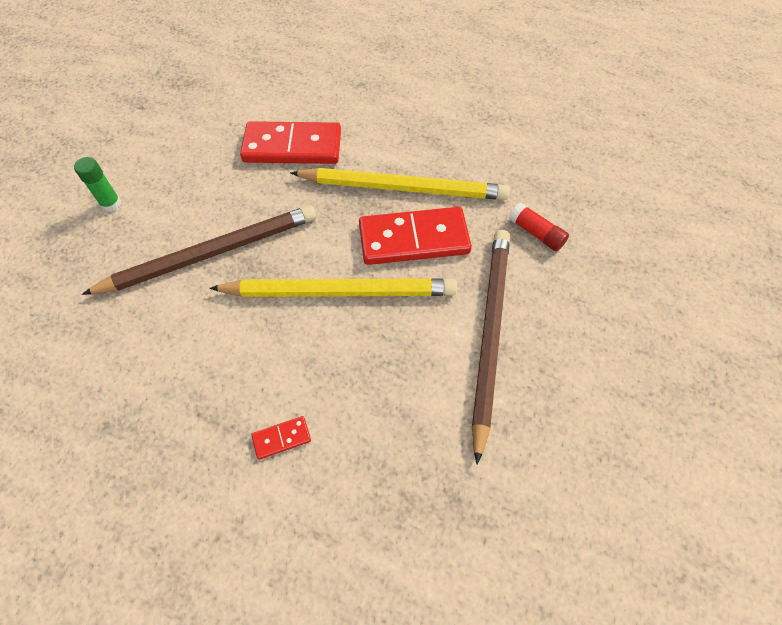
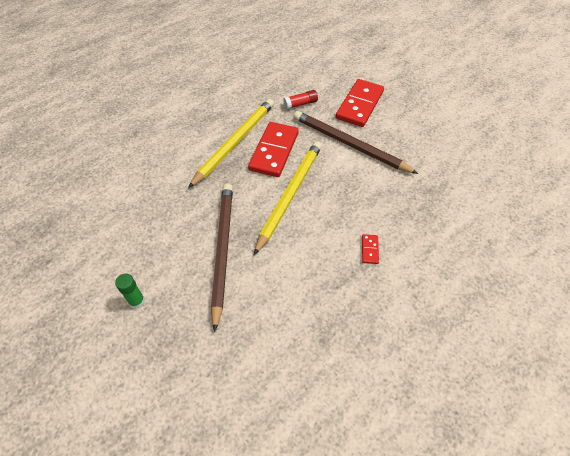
camera: 65 degrees left, 5 degrees down
(292, 147) = (162, 182): red domino -> red domino (359, 105)

